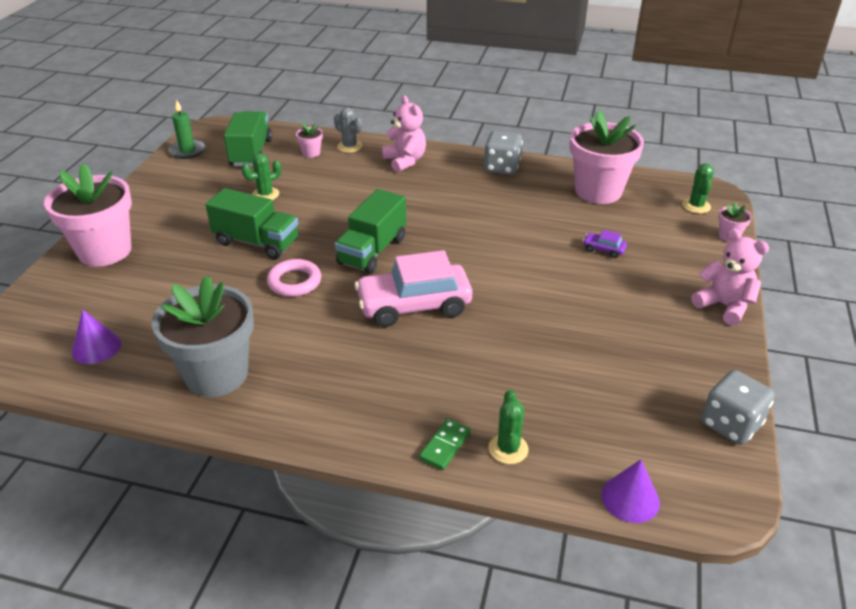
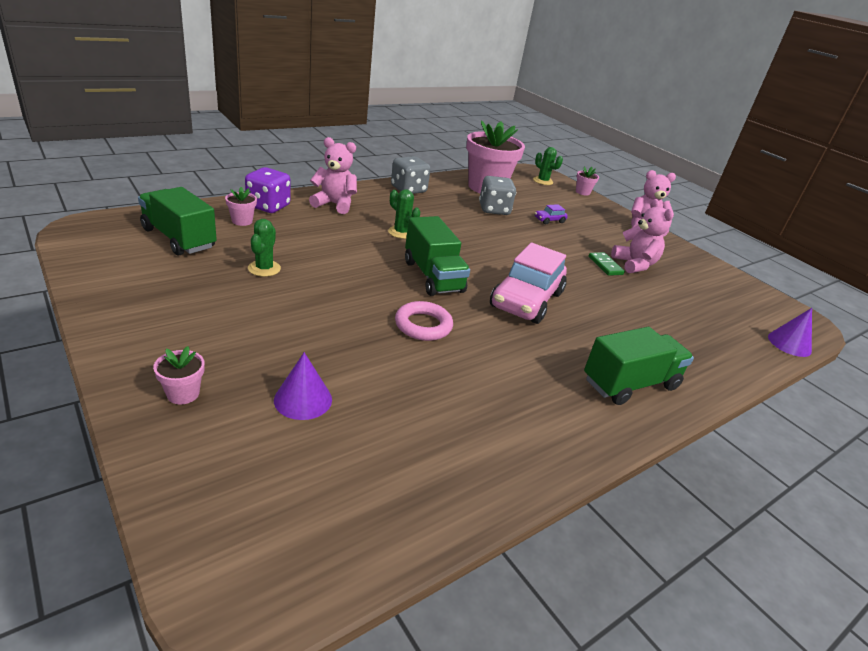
camera: 55 degrees left, 5 degrees down
(96, 347) = (364, 486): purple cone -> purple cone (303, 399)
(105, 251) = (183, 394): pink flower pot -> pink flower pot, size x0.41
(187, 151) = (95, 258): green candle -> none
(216, 374) = (506, 429): grey flower pot -> none
(256, 242) = (333, 310): green truck -> green truck (630, 384)
(349, 147) = (268, 206): grey cactus -> purple dice
(445, 446) = (697, 374): green domino -> green domino (605, 265)
(508, 449) = (718, 354): green cactus -> green cactus (401, 232)
(611, 333) = (634, 264): none -> pink teddy bear
(730, 424) = (745, 284): grey dice -> grey dice (494, 210)

